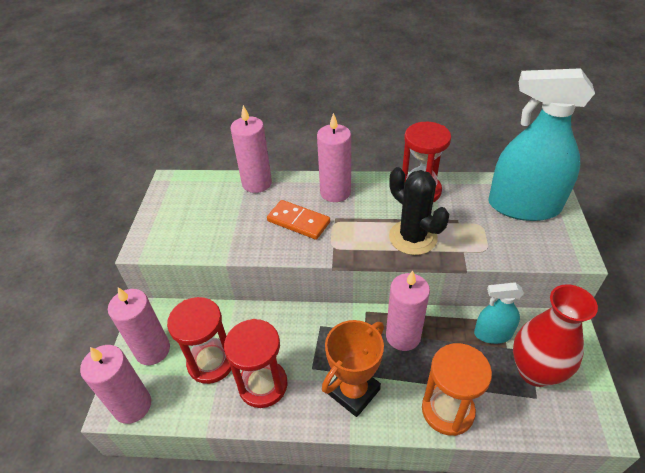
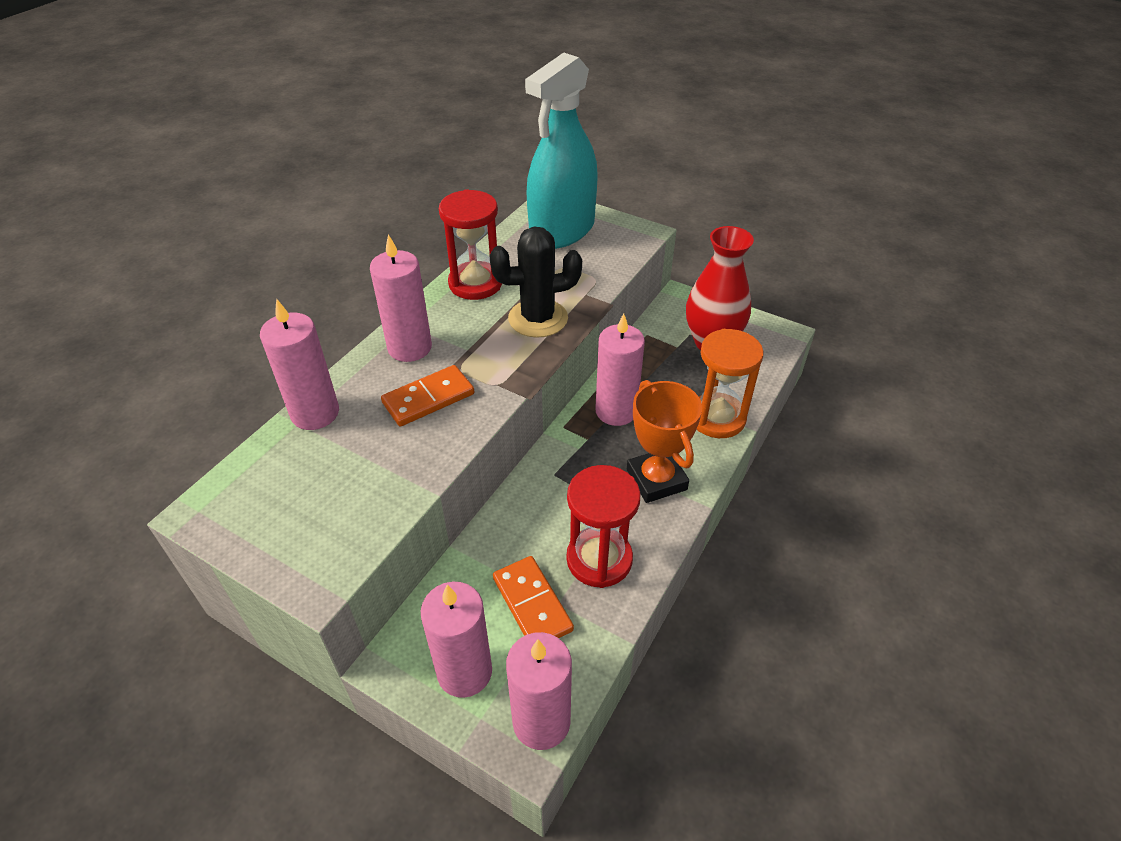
camera: 65 degrees left, 0 degrees up
(211, 362) = (532, 604): red hourglass -> orange domino
(493, 334) = (657, 348): turquoise spray bottle -> none

